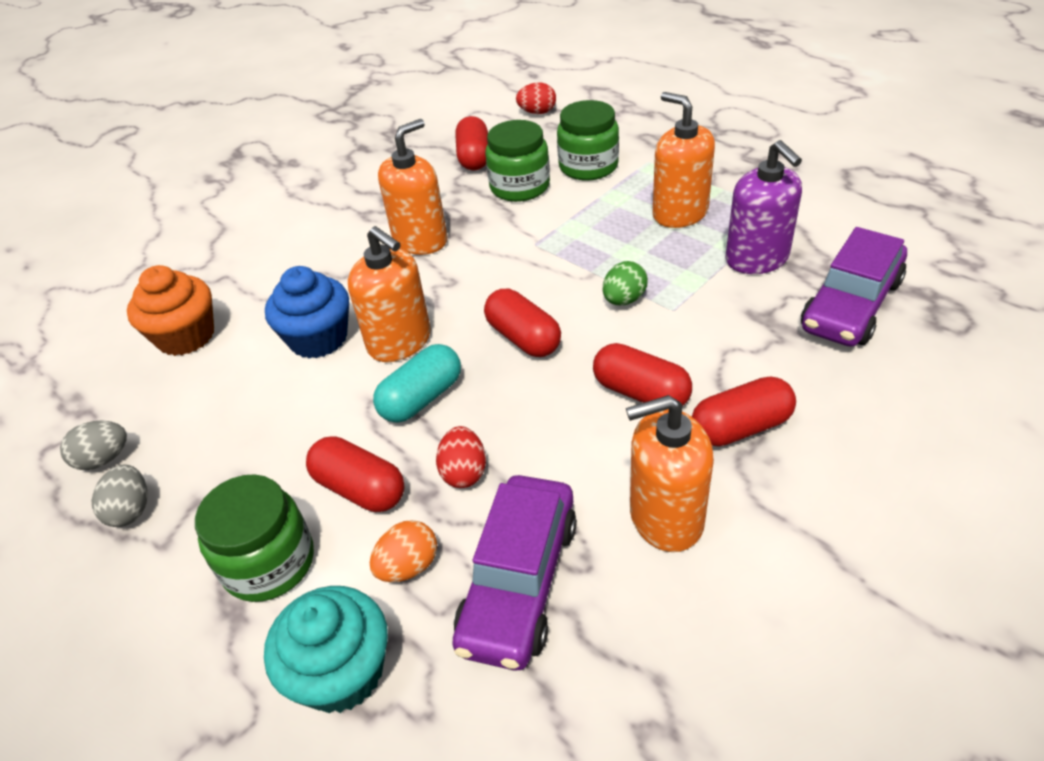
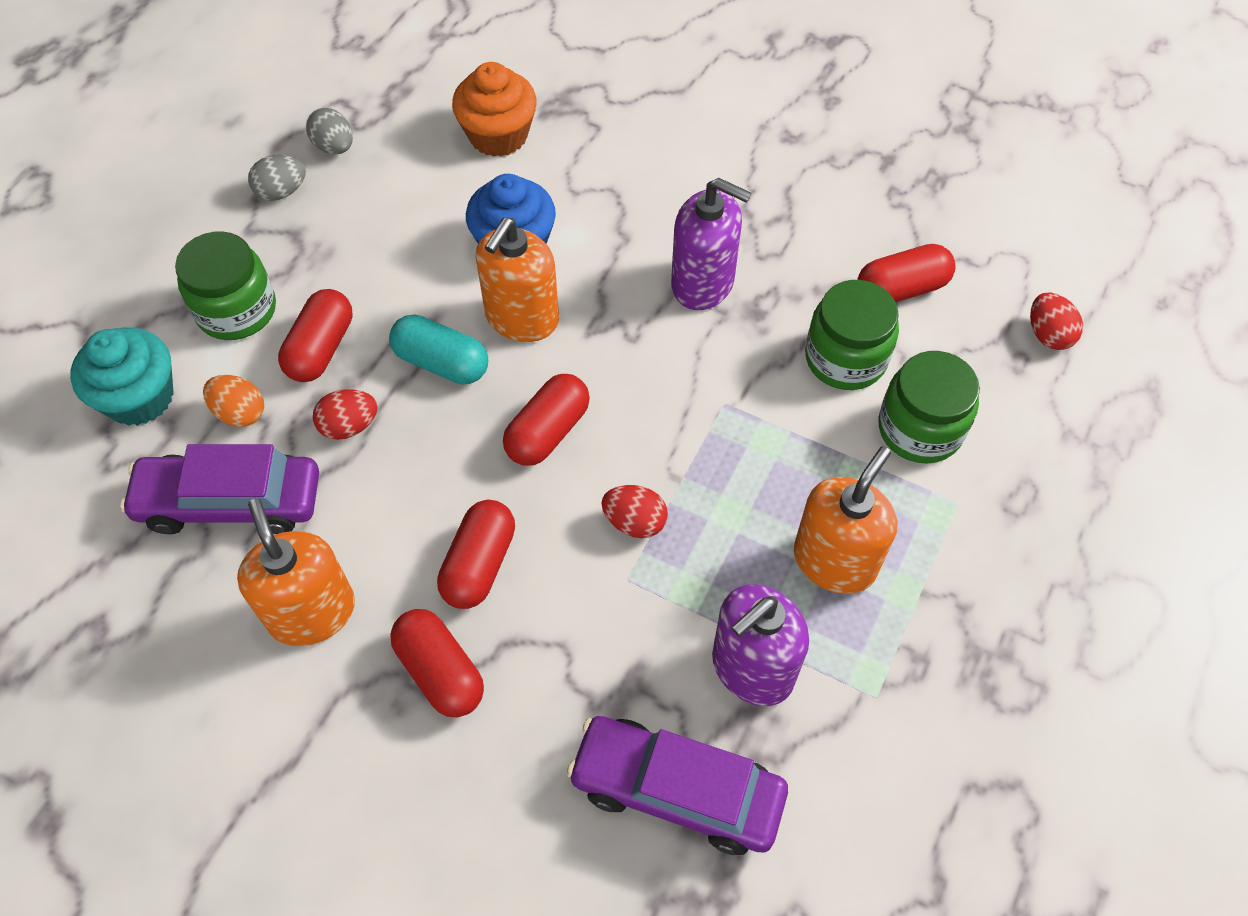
camera: 70 degrees right, 15 degrees up
(420, 240) = (703, 283): orange soap dispenser -> purple soap dispenser
(624, 300) = (635, 522): green egg -> red egg

